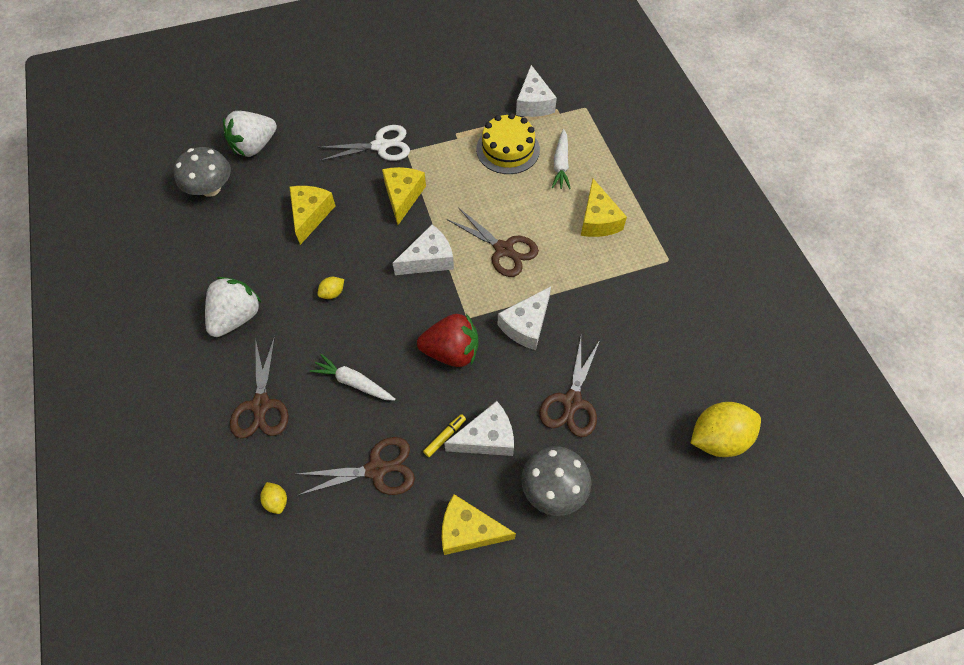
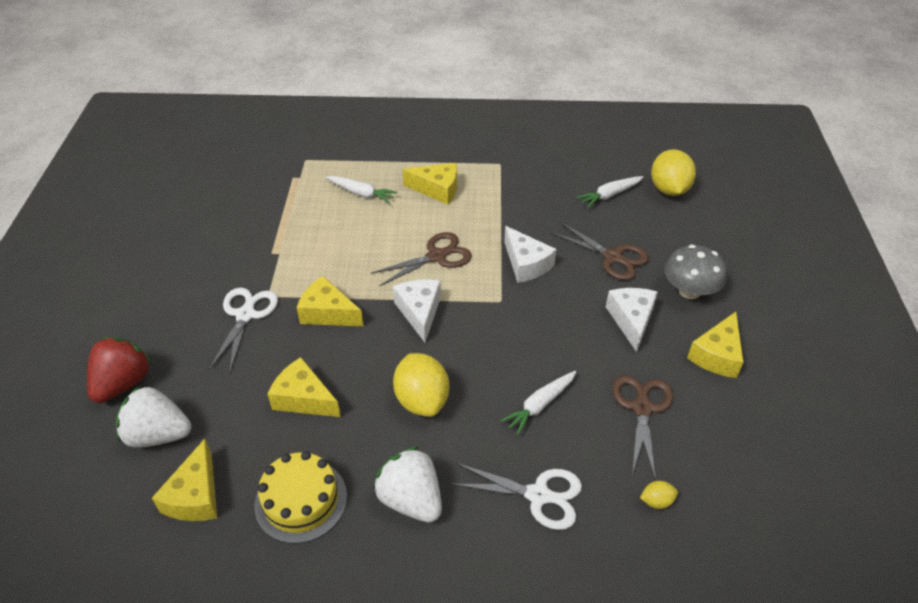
camera: 70 degrees left, 15 degrees down
(211, 188) = (195, 496): grey mushroom -> yellow cheese
(254, 146) = (158, 434): white strawberry -> white strawberry turned 120 degrees clockwise
(261, 405) = (538, 495): brown scissors -> white scissors
(332, 293) = (422, 400): yellow lemon -> yellow lemon, size x2.22
(445, 437) = (622, 349): yellow marker -> none
(451, 351) = (533, 321): red strawberry -> red strawberry (123, 383)
(508, 149) = (319, 222): yellow cake -> yellow cake (301, 500)
(533, 103) = (274, 190): white cheese -> none
(672, 377) = (609, 195): none -> white carrot

